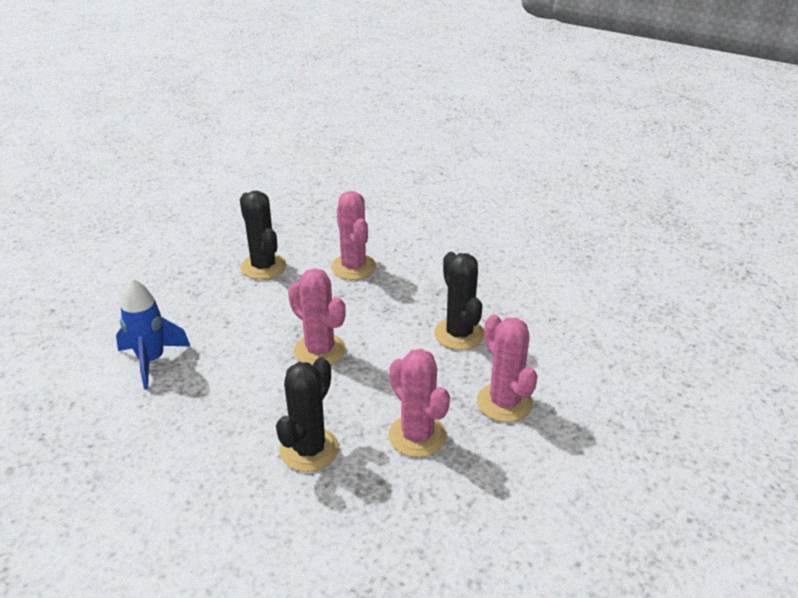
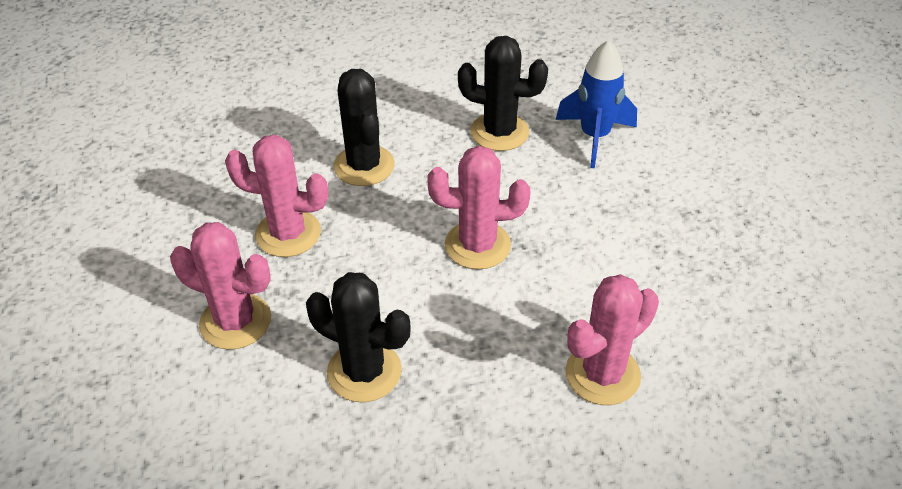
camera: 135 degrees right, 10 degrees up
(263, 267) = (689, 292): black cactus -> black cactus (499, 132)
(353, 267) = (602, 374): pink cactus -> pink cactus turned 60 degrees counterclockwise

